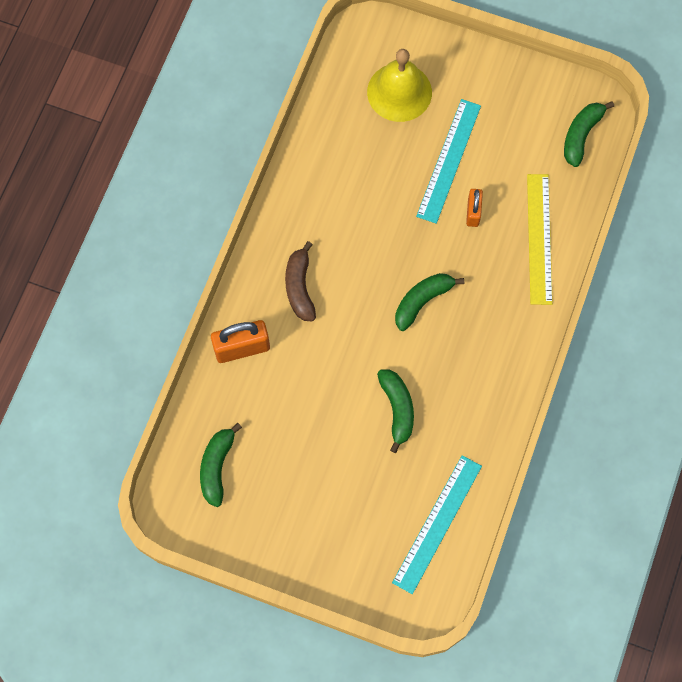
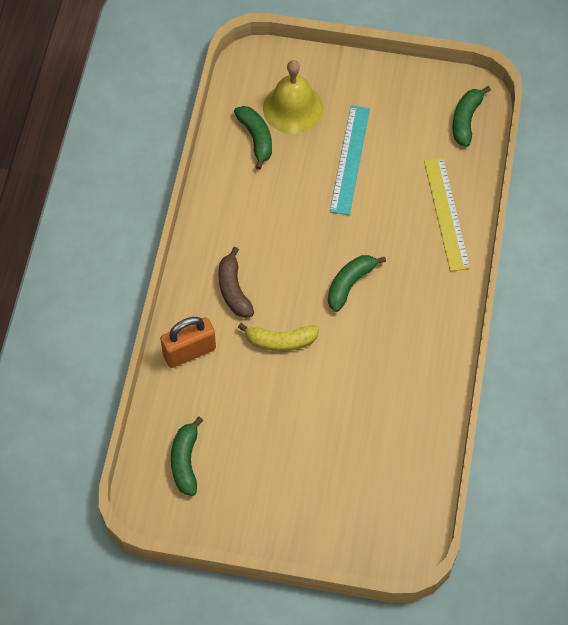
camera: 10 degrees left, 10 degrees down
(338, 352) = (280, 341): none -> yellow banana
(397, 409) = (346, 382): green banana -> green banana (256, 138)
(437, 523) = (403, 478): turquoise ruler -> none
(473, 212) = (381, 200): orange padlock -> none

